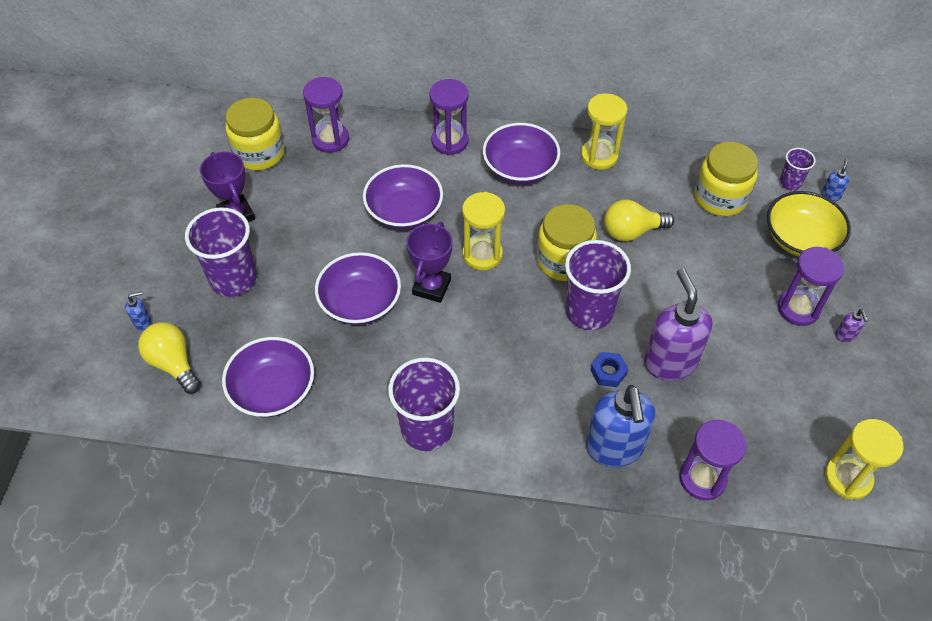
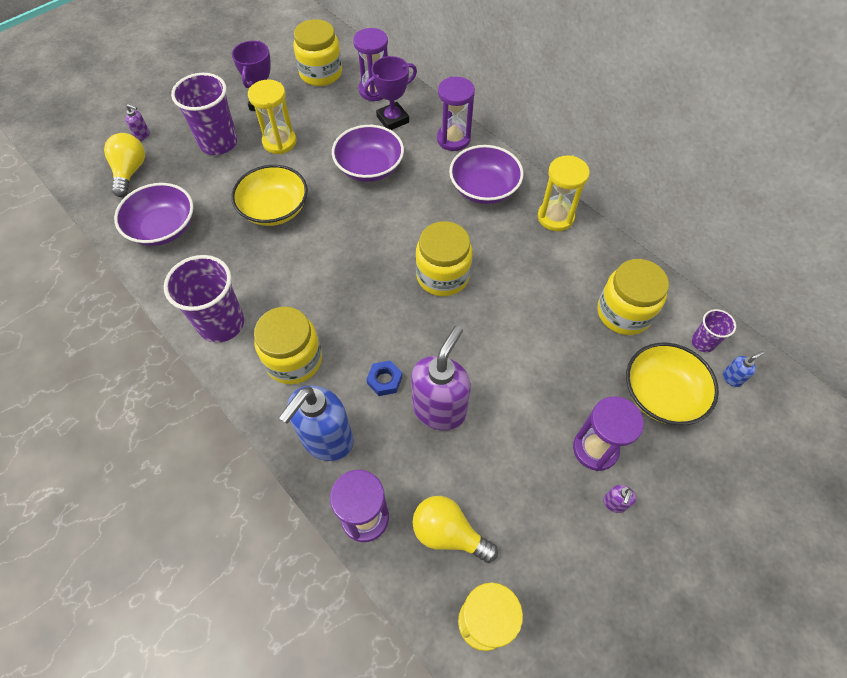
camera: 40 degrees right, 5 degrees up
(142, 322) = (143, 135): blue soap dispenser -> purple soap dispenser
(360, 302) = (274, 209): purple bowl -> yellow bowl
(431, 287) = (330, 230): purple trophy -> purple trophy (393, 119)
(482, 254) = (389, 231): yellow hourglass -> yellow hourglass (279, 142)
(521, 410) = (294, 359): none -> yellow jar
(589, 311) = (420, 325): purple cup -> none
(632, 231) = (519, 290): yellow light bulb -> yellow light bulb (448, 533)

